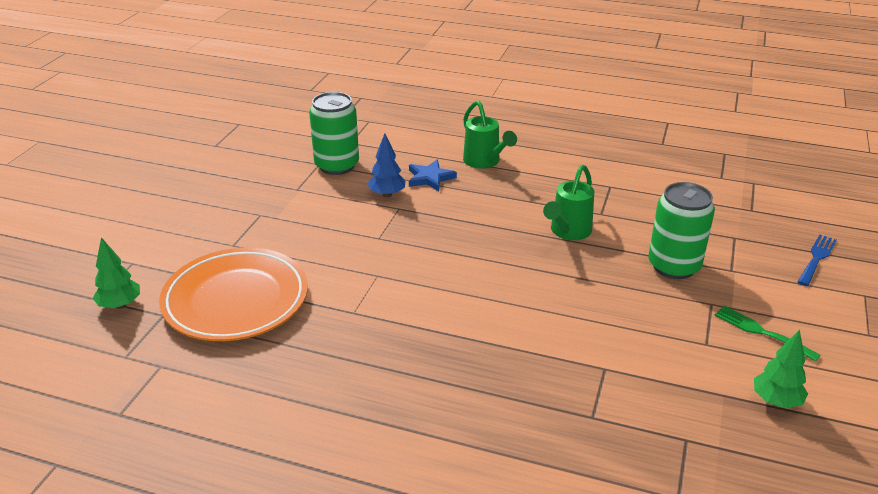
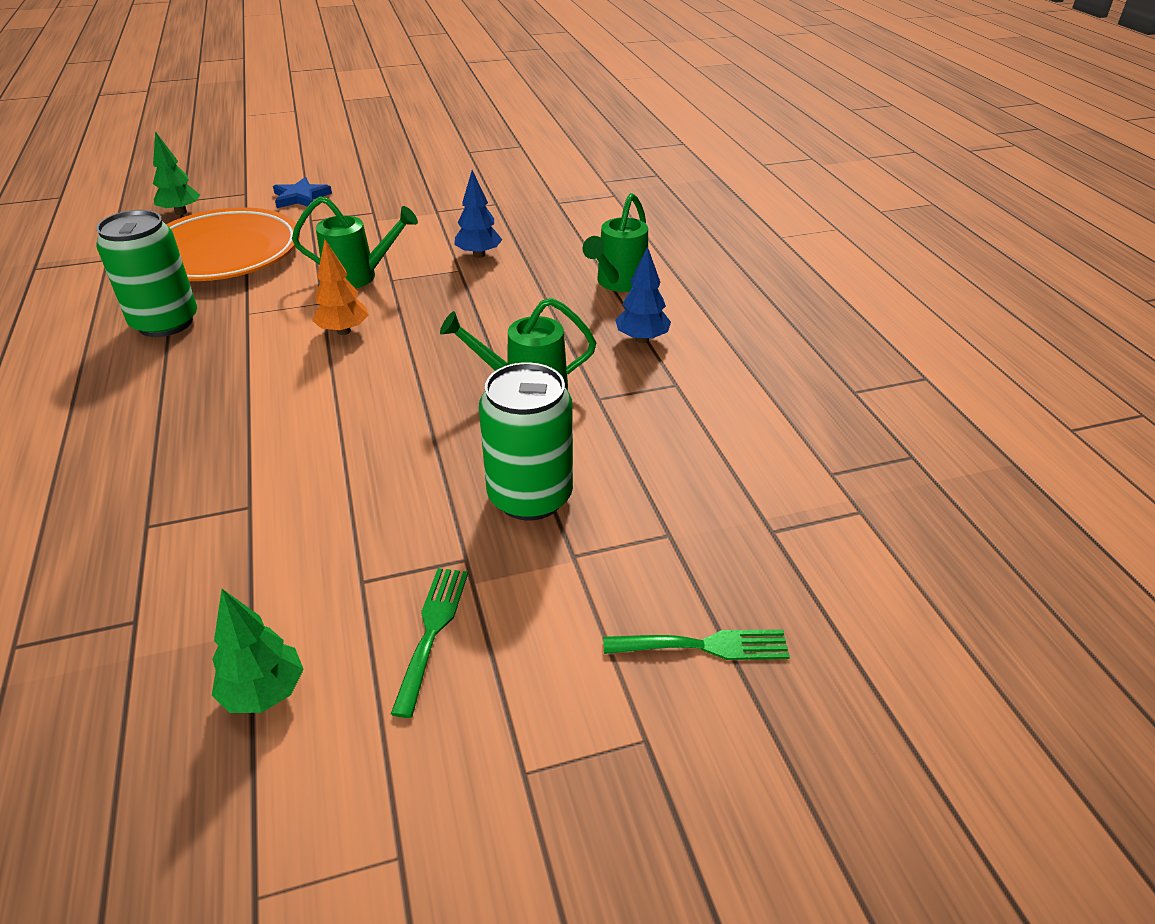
camera: 55 degrees right, 5 degrees up
(337, 165) = (503, 212): green can -> green can (165, 323)
(358, 249) = (358, 277): none -> green watering can
(429, 277) = (343, 331): none -> orange tree
(430, 178) = (541, 265): blue star -> blue star (301, 197)
(555, 178) = (642, 339): none -> blue tree
(816, 258) = (704, 646): blue fork -> green fork

